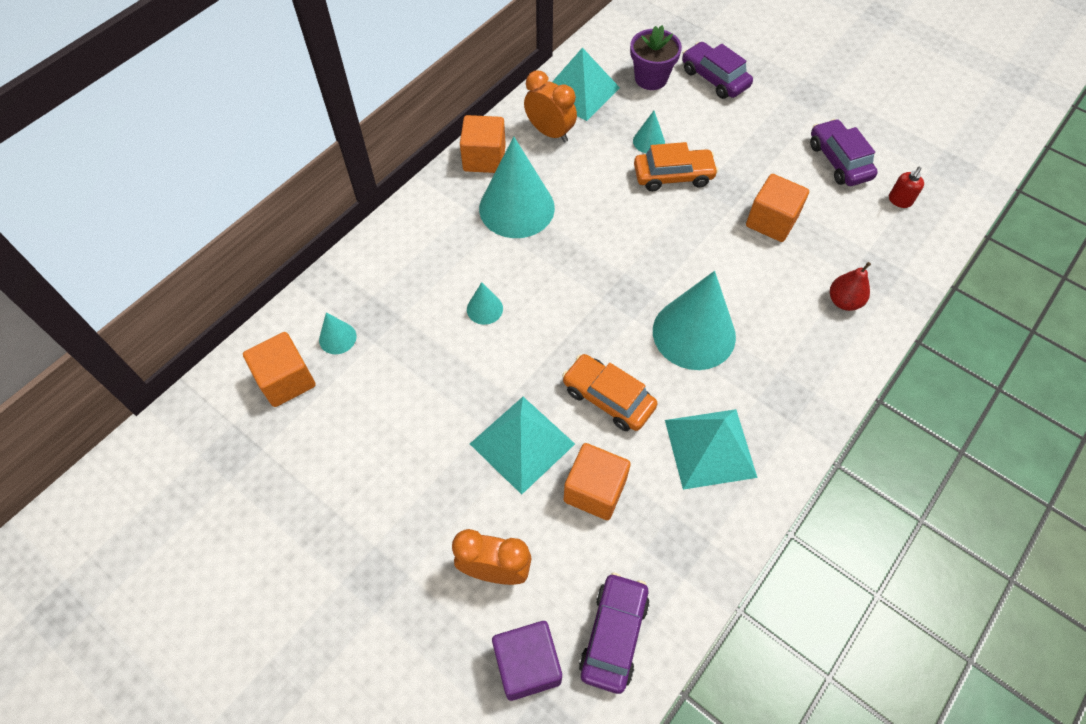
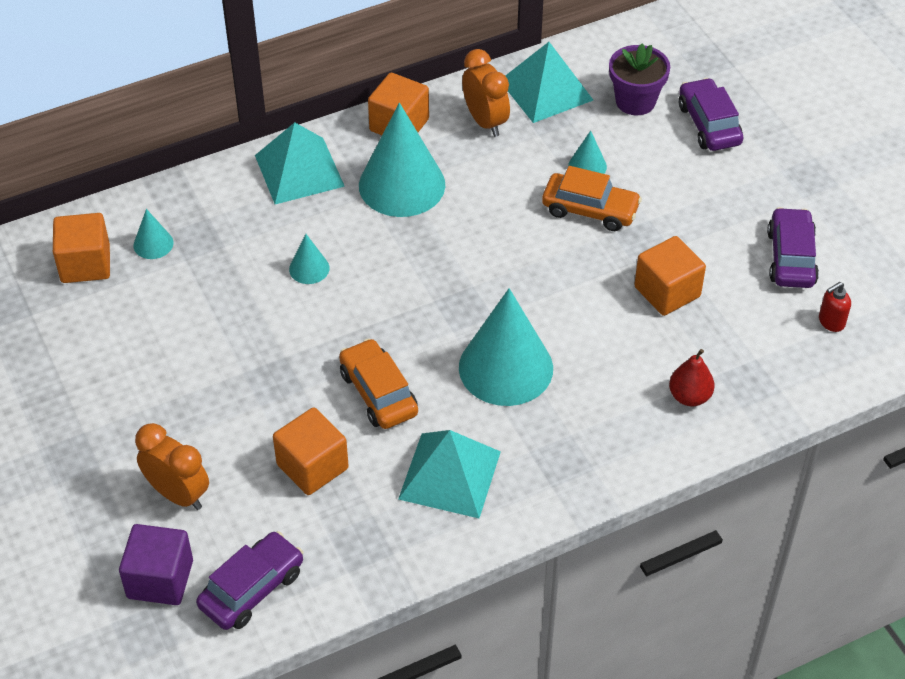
camera: 25 degrees right, 10 degrees down
(522, 443) = (269, 400): turquoise pyramid -> turquoise pyramid (299, 170)

